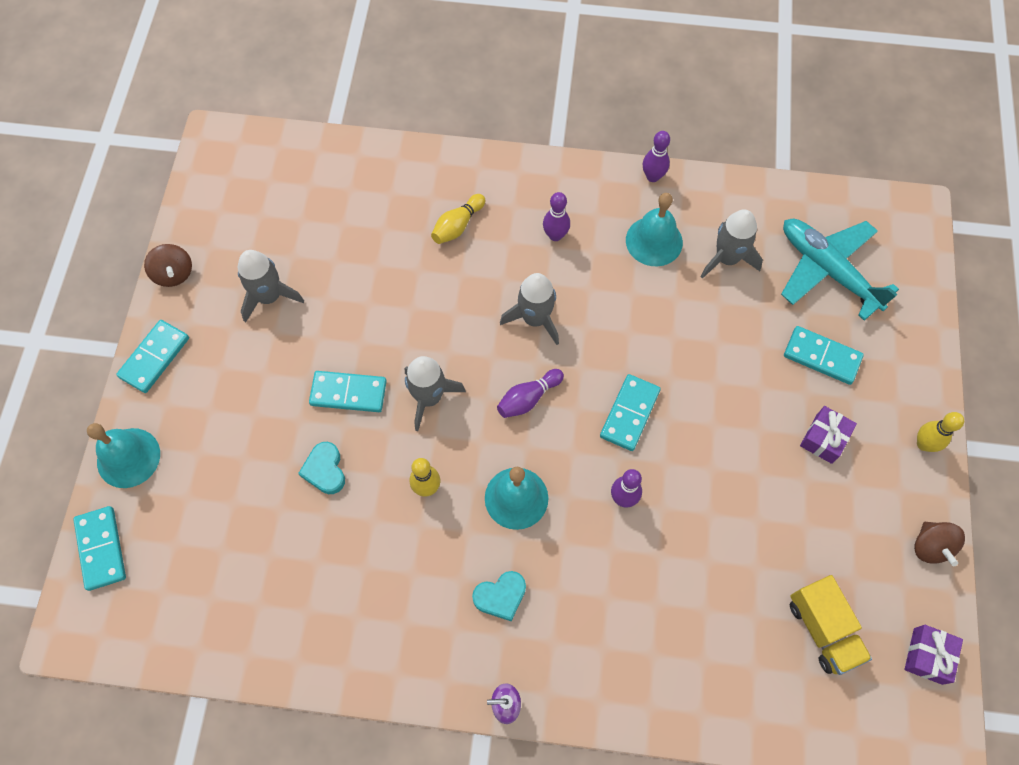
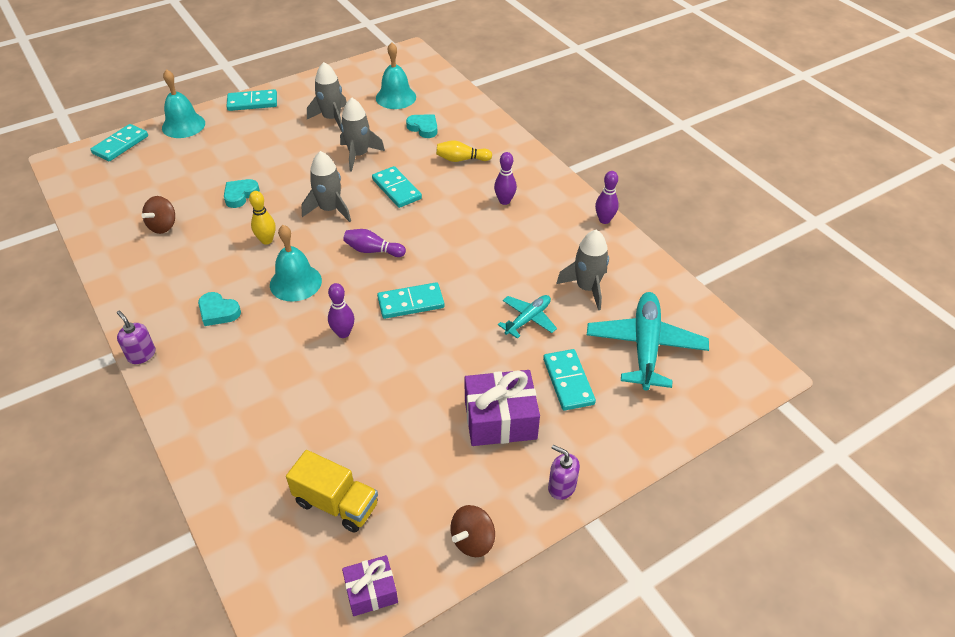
camera: 50 degrees right, 20 degrees down
(174, 274) = (310, 82): brown spinning top -> brown spinning top (163, 226)
(348, 393) = (300, 177): turquoise domino -> turquoise domino (396, 189)
(372, 222) = (423, 128): none -> turquoise heart
(535, 319) = (433, 224): grey rocket -> grey rocket (358, 155)
(654, 241) = (556, 246): turquoise bell -> turquoise bell (396, 97)
(727, 333) = (528, 319): none -> turquoise plane
(822, 629) = (336, 504): yellow truck -> yellow truck turned 90 degrees counterclockwise
(824, 438) = (500, 419): purple gift -> purple gift, size x1.69
(924, 444) = (561, 487): yellow bowling pin -> purple soap dispenser

